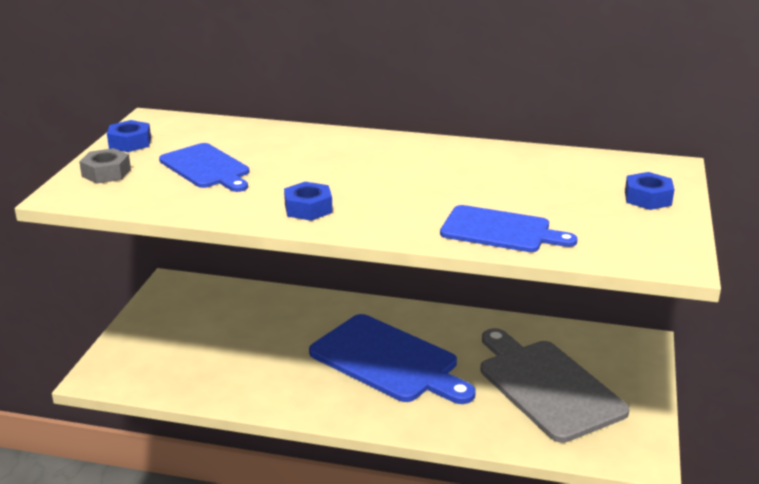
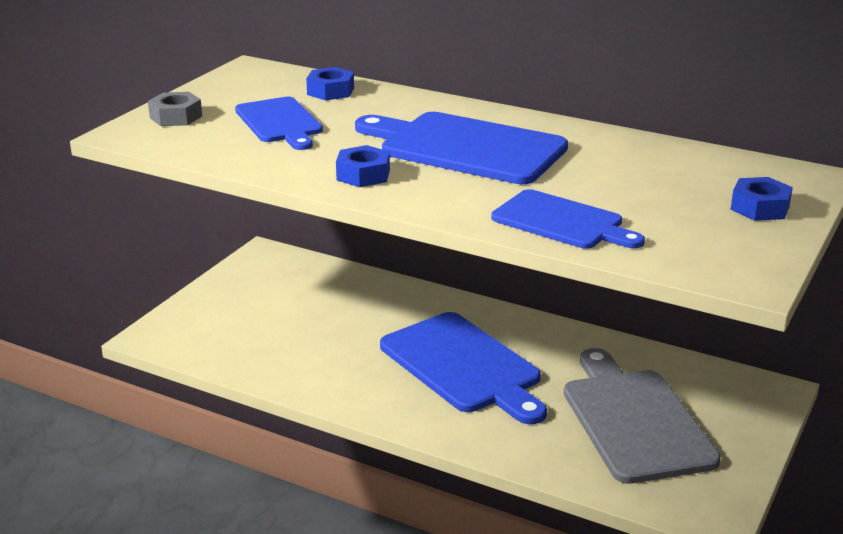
camera: 15 degrees right, 0 degrees up
(130, 143) = (216, 89): blue nut -> blue nut (330, 91)
(383, 173) = (466, 147): none -> blue cutting board

